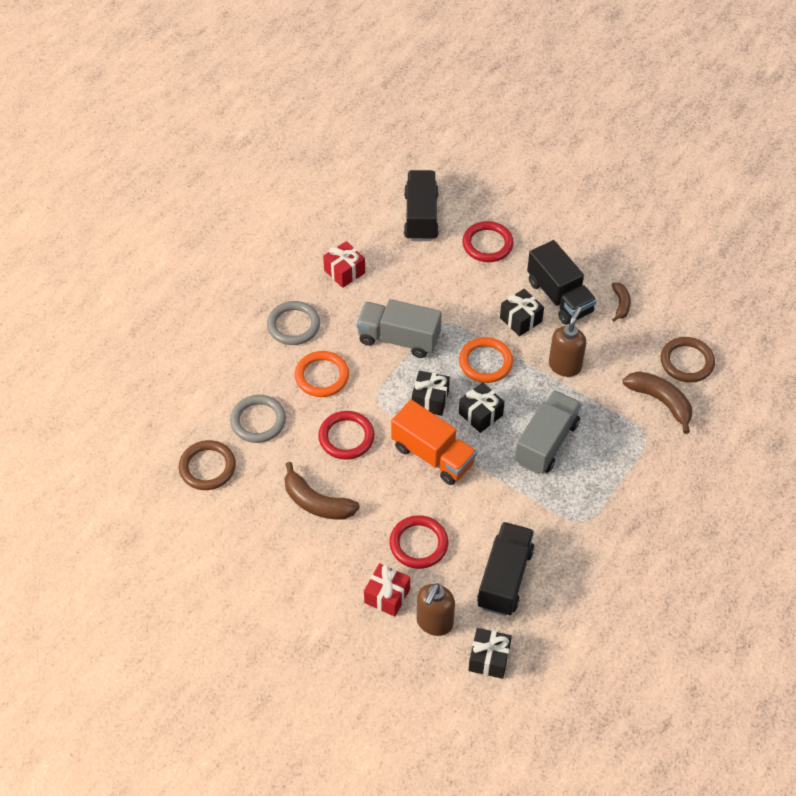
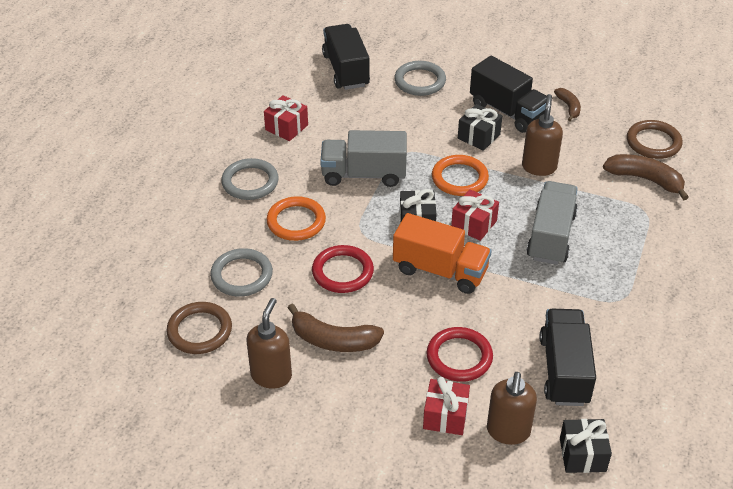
camera: 15 degrees left, 10 degrees down
(254, 524) = (271, 375): none -> brown soap dispenser
(480, 414) = (474, 224): black gift -> red gift
(487, 244) = (420, 81): red ring -> grey ring

